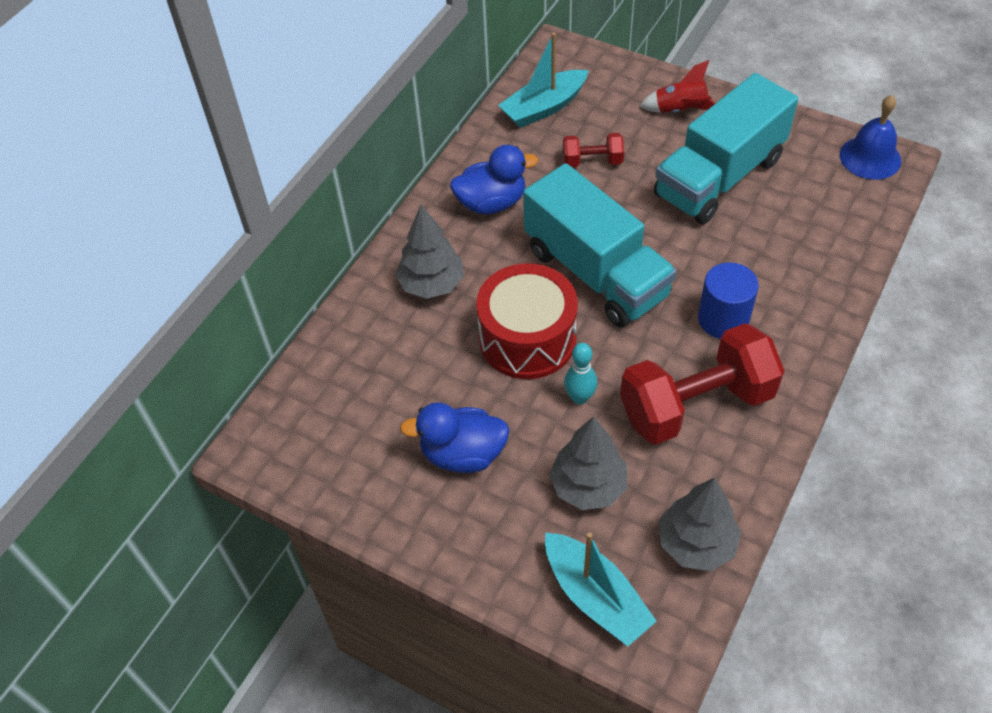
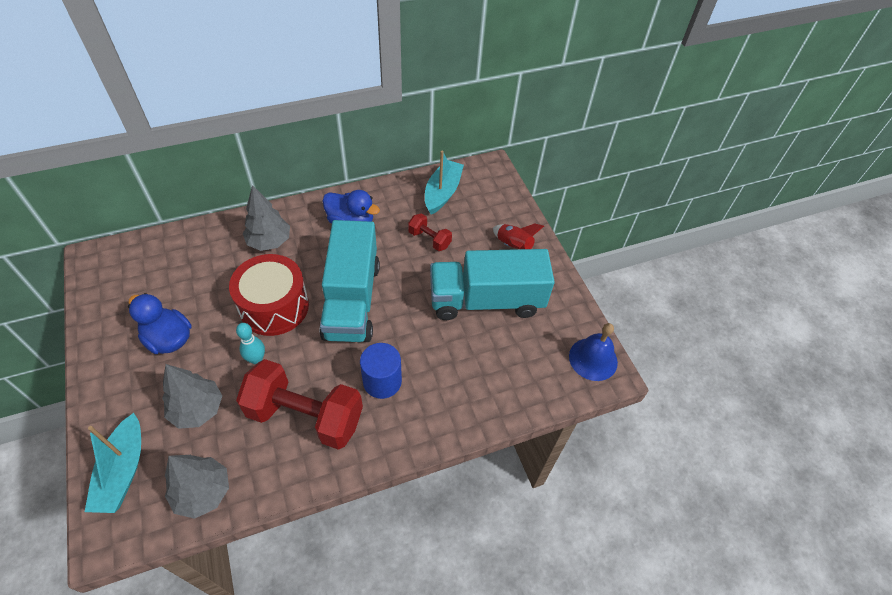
camera: 35 degrees right, 0 degrees up
(544, 107) = (442, 192): turquoise boat -> turquoise boat turned 105 degrees clockwise

